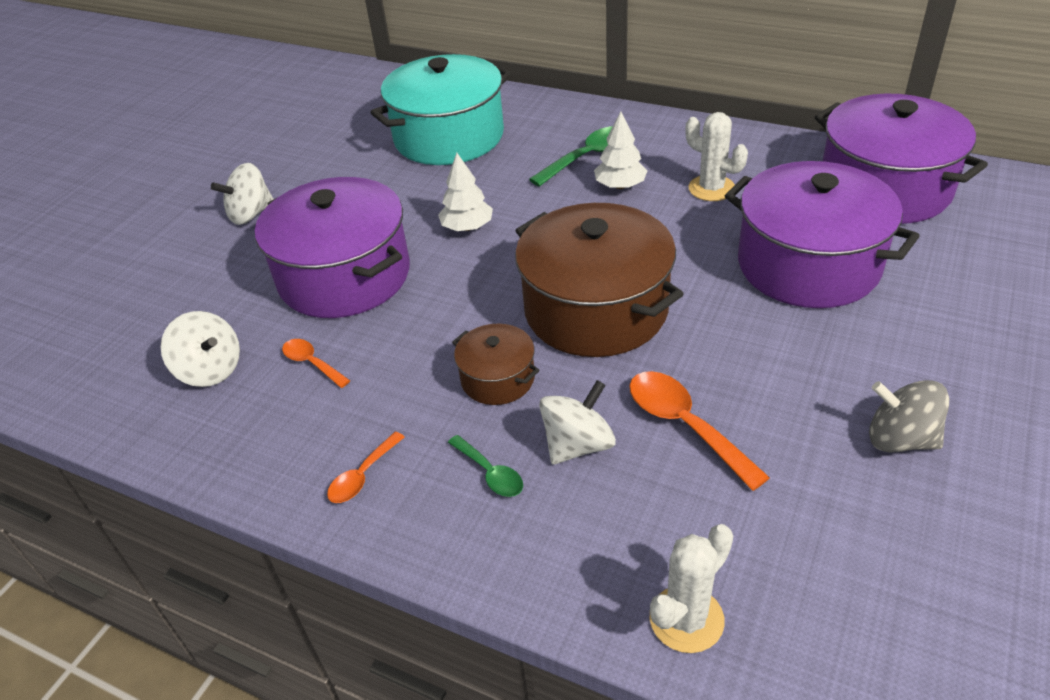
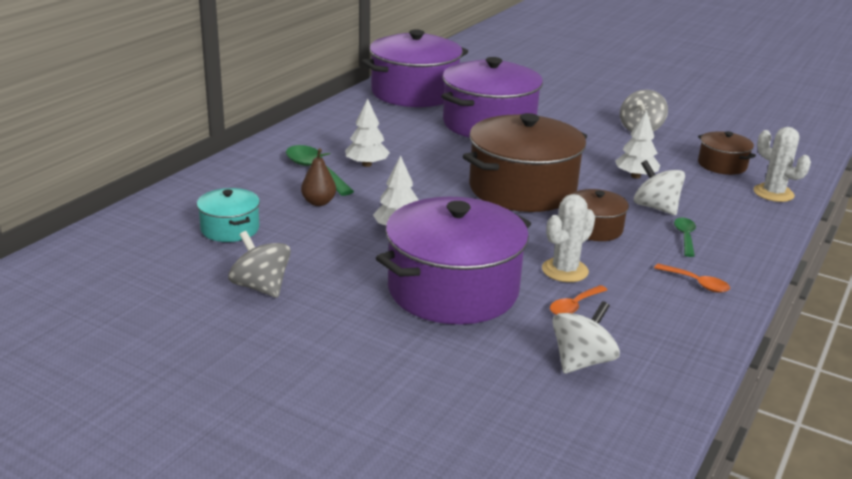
camera: 90 degrees left, 15 degrees down
(251, 214) = (315, 350): white spinning top -> none
(348, 171) = (261, 287): none -> grey spinning top
(449, 137) = (230, 229): turquoise pot -> turquoise pot, size x0.48
(490, 473) = (685, 237): green spoon -> green spoon turned 45 degrees counterclockwise
(514, 172) = (318, 202): none -> brown pear
(685, 425) = (635, 176): orange spoon -> white tree
(711, 188) = (388, 136): white cactus -> white cactus (565, 270)
(787, 551) = (722, 165): none -> brown pot

